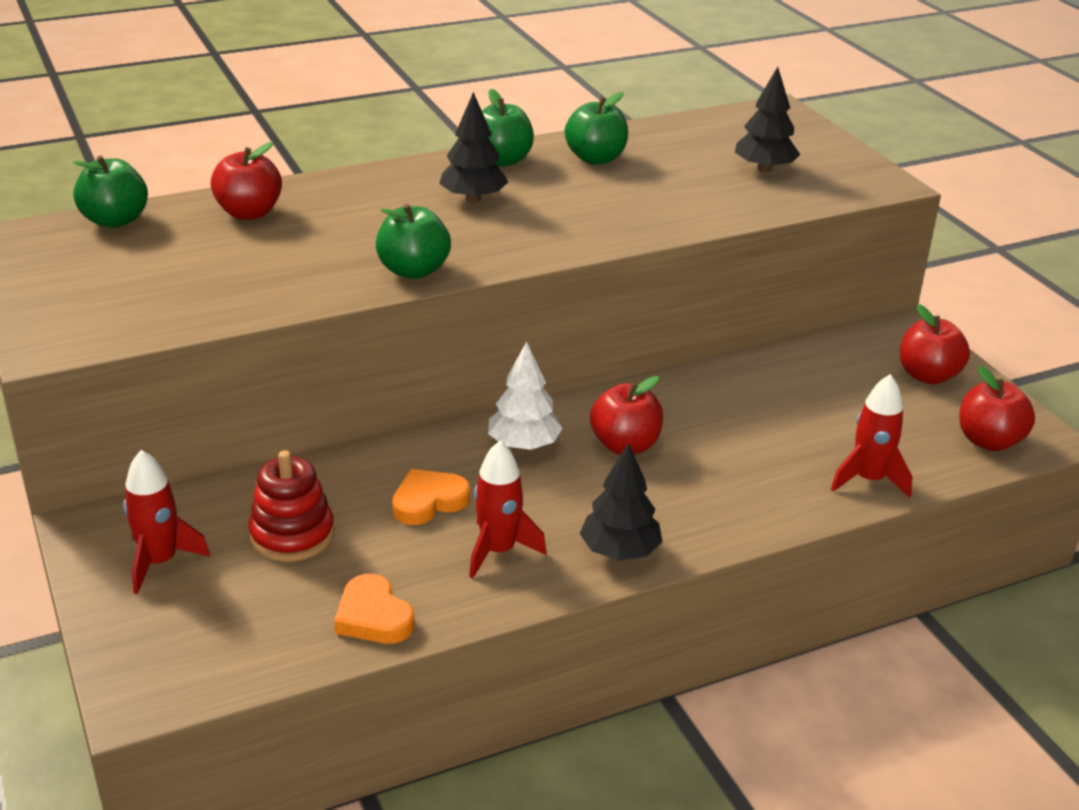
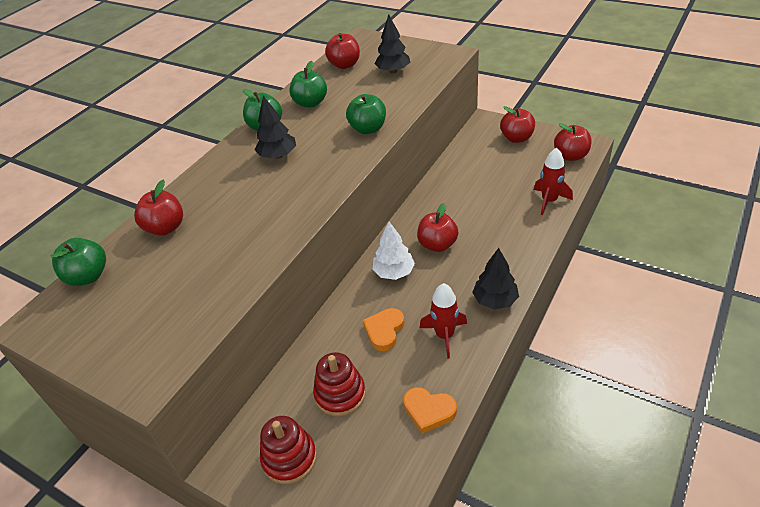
camera: 30 degrees left, 10 degrees up
(160, 562) = (289, 458): red rocket -> red stacking toy
(413, 271) = (298, 213): green apple -> green apple (368, 129)
(705, 133) = (344, 65): none -> red apple

